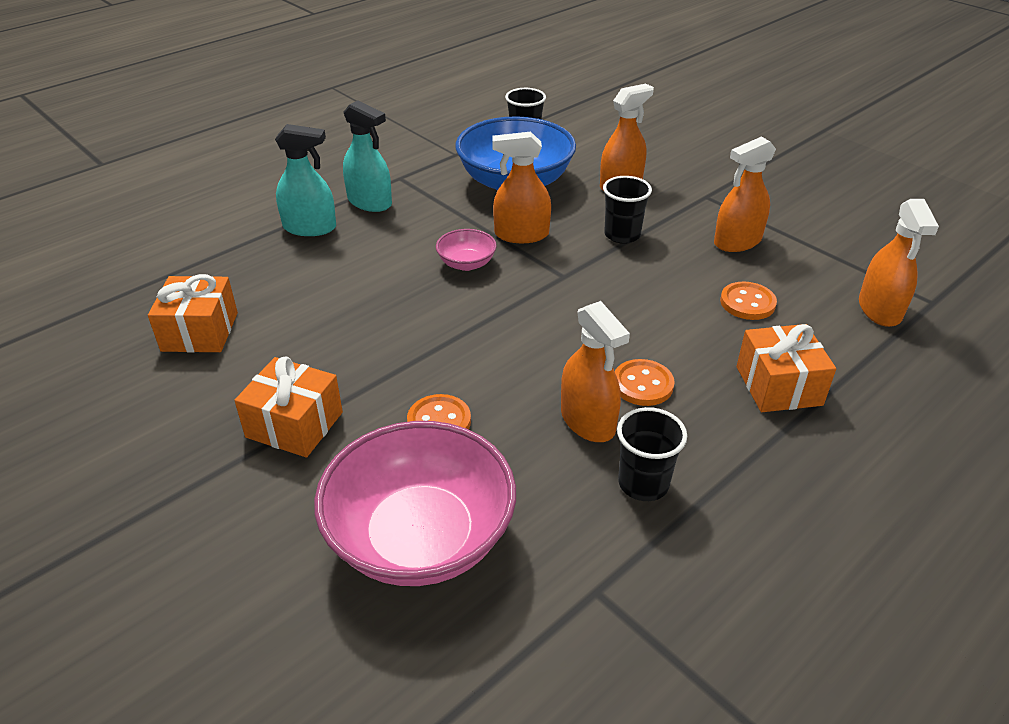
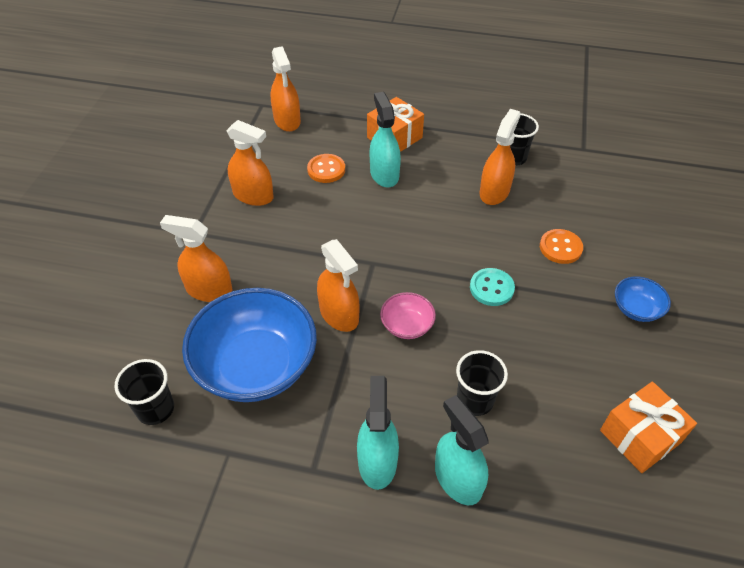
camera: 125 degrees left, 10 degrees up
(294, 425) = (636, 309): orange gift -> blue bowl
(420, 537) = (628, 212): pink bowl -> none
(447, 334) = (491, 288): none -> turquoise button
(622, 235) = (291, 256): black cup -> black cup (475, 400)
(642, 384) = (444, 183): orange button -> none
(703, 342) = (384, 174): none -> turquoise spray bottle
(879, 309) = (287, 120): orange spray bottle -> orange spray bottle turned 105 degrees clockwise

